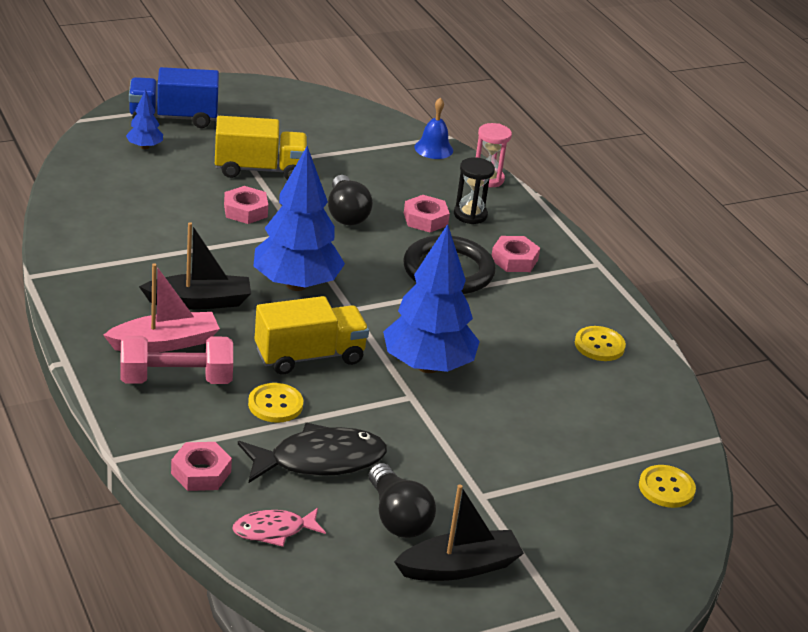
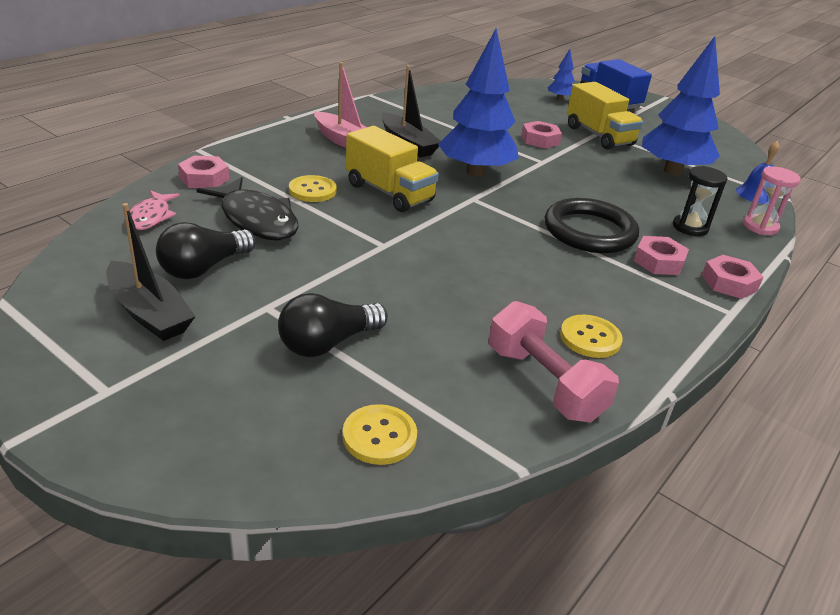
camera: 65 degrees right, 0 degrees up
(176, 380) = (306, 152): pink dumbbell -> pink dumbbell (544, 383)
(274, 531) = (151, 217): pink fish -> pink fish turned 135 degrees counterclockwise
(346, 214) = (598, 175): black light bulb -> black light bulb (328, 343)
(425, 219) = (647, 208): pink nut -> pink nut (729, 283)
(427, 366) = (436, 245): blue tree -> blue tree (672, 171)

